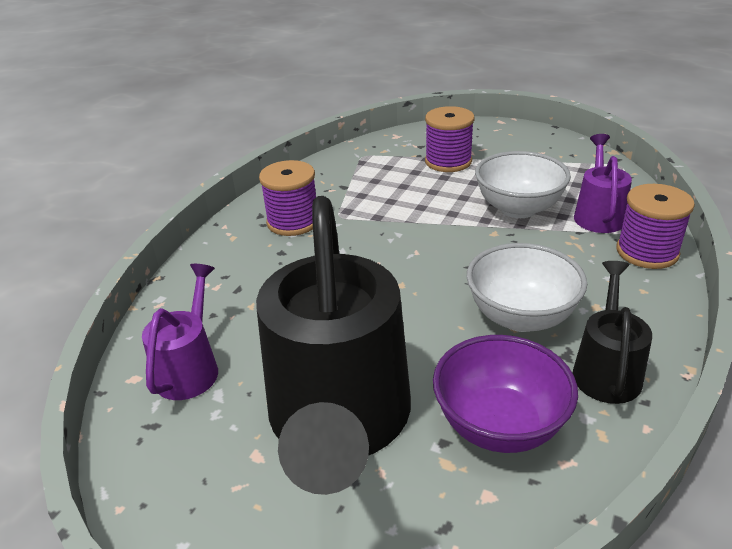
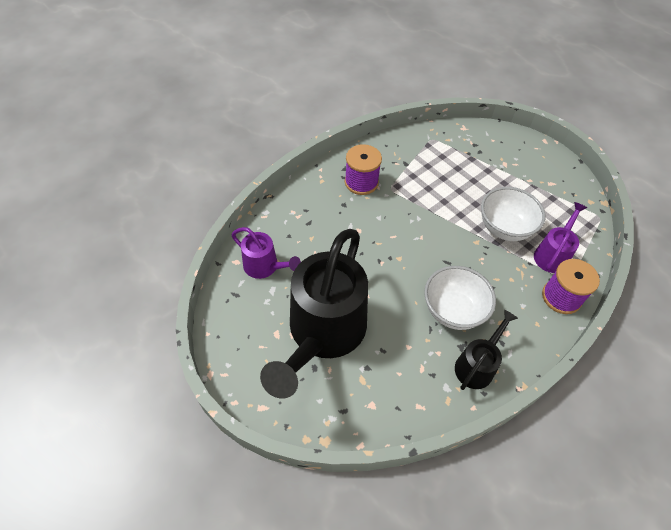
camera: 20 degrees right, 20 degrees up
(190, 367) = (265, 267): purple watering can -> purple watering can turned 90 degrees clockwise
(448, 161) = (484, 167): purple spool -> none
(499, 425) = (400, 371): purple bowl -> none

